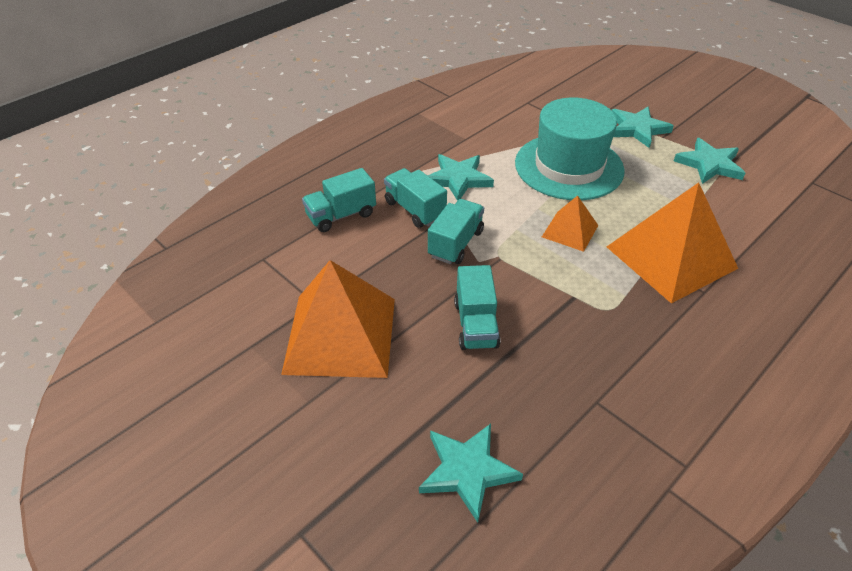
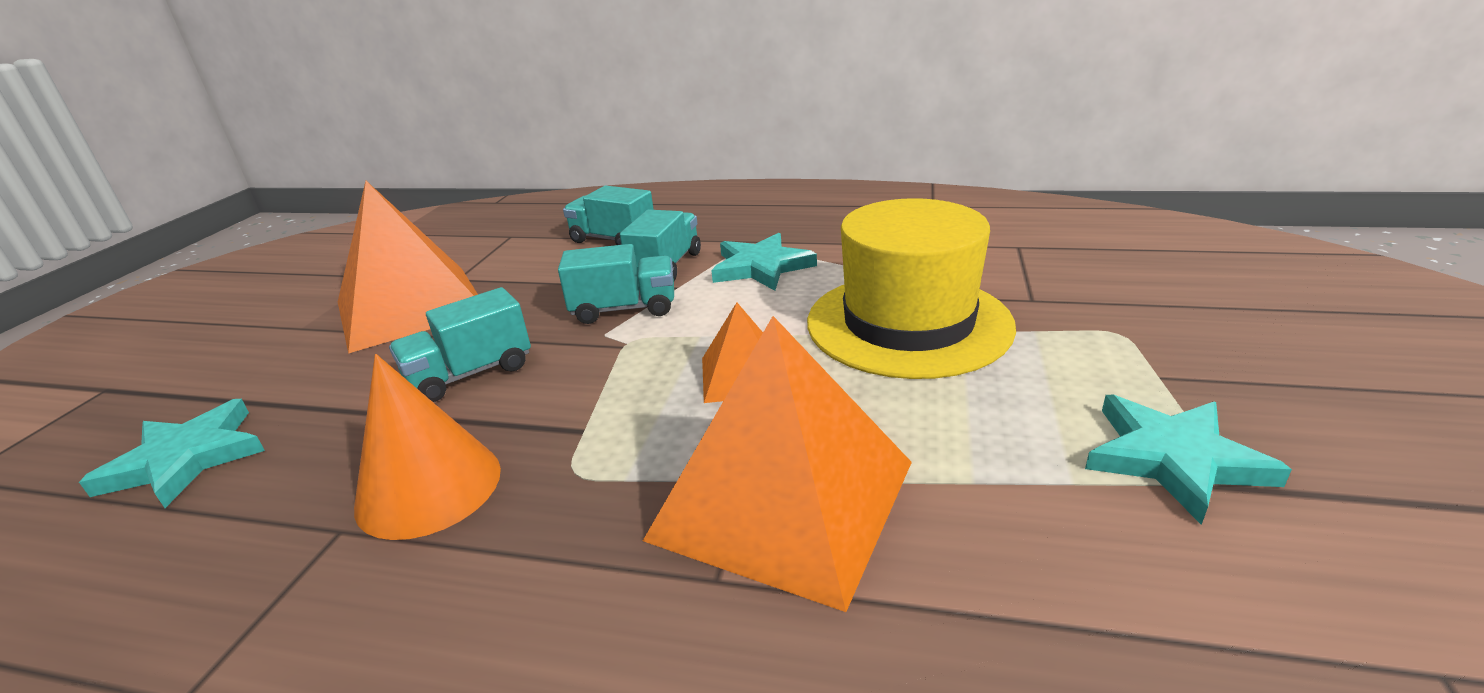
camera: 60 degrees right, 15 degrees down
(569, 166) = (908, 323): turquoise hat -> yellow hat
(584, 362) = (429, 487): none -> orange cone
(637, 129) = (1131, 344): turquoise star -> none

